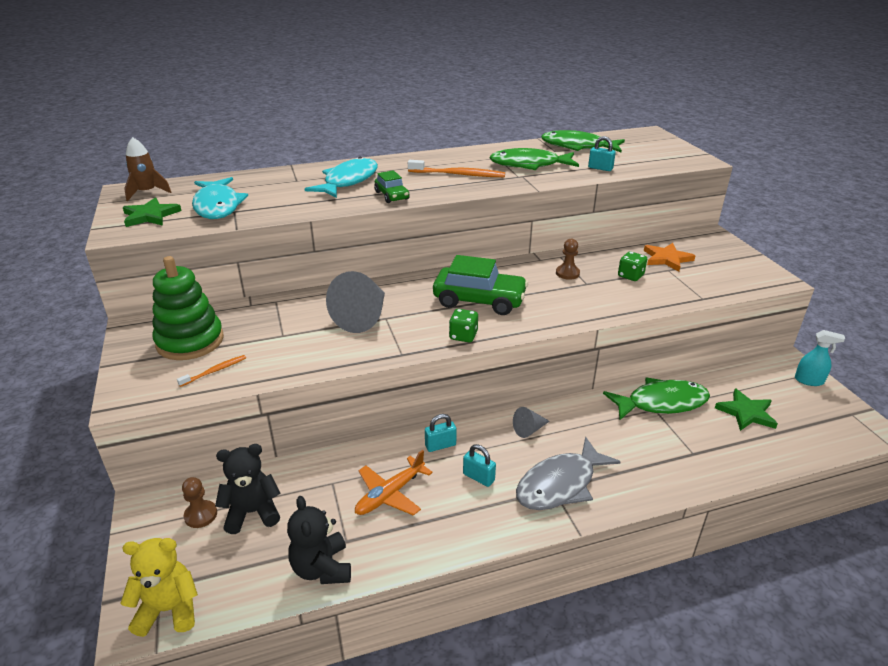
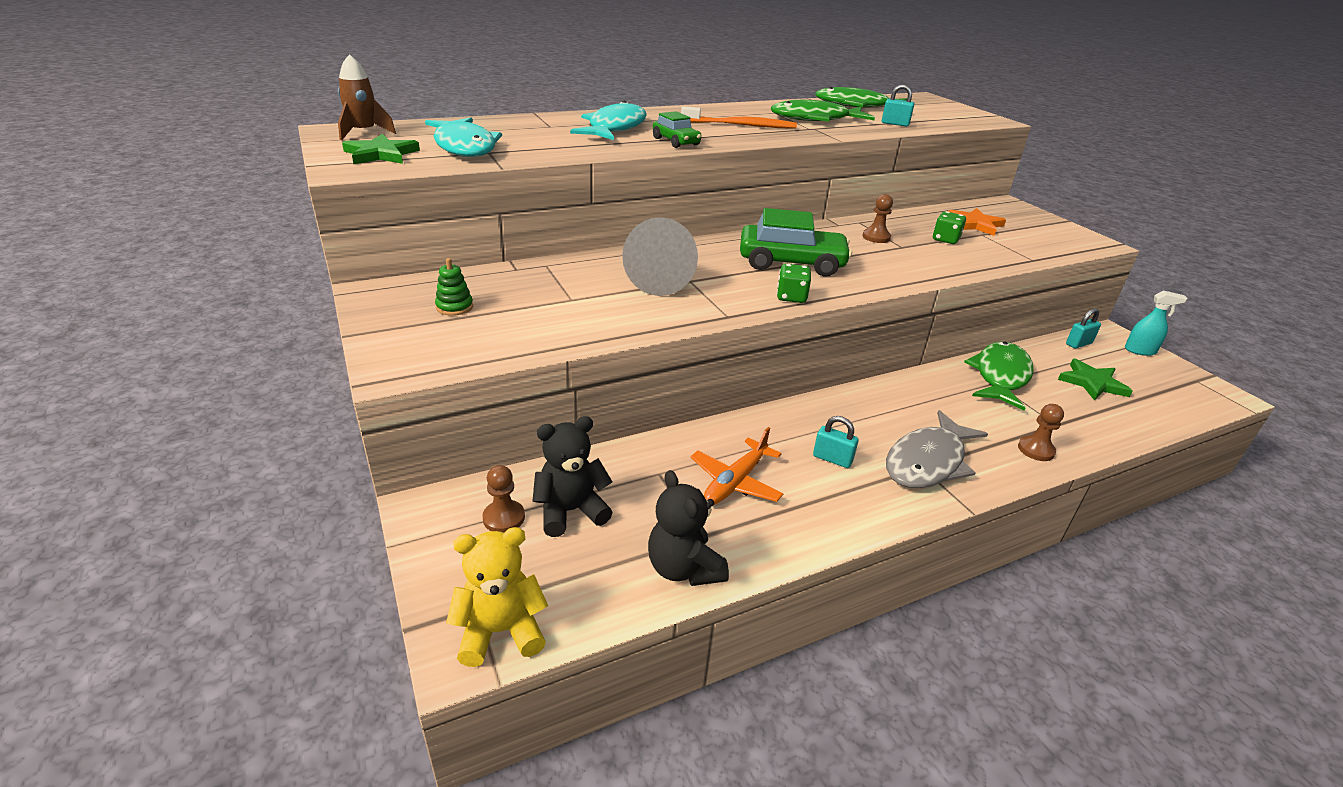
camera: 10 degrees left, 0 degrees up
(190, 341) = (454, 307): green stacking toy -> green stacking toy, size x0.43
(215, 371) = (502, 337): orange toothbrush -> none
(440, 445) = (773, 427): turquoise padlock -> turquoise padlock (1078, 344)
(529, 429) = (868, 407): grey cone -> none
(661, 403) = (1000, 376): green fish -> green fish turned 45 degrees counterclockwise
(662, 478) = (1036, 450): none -> brown pawn

